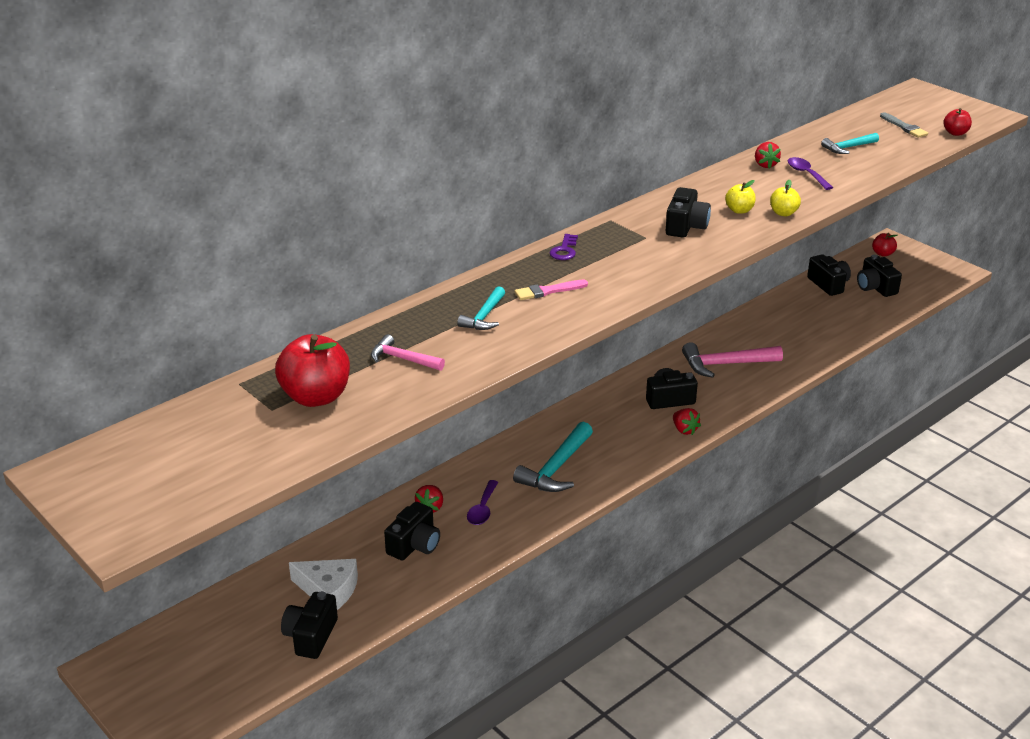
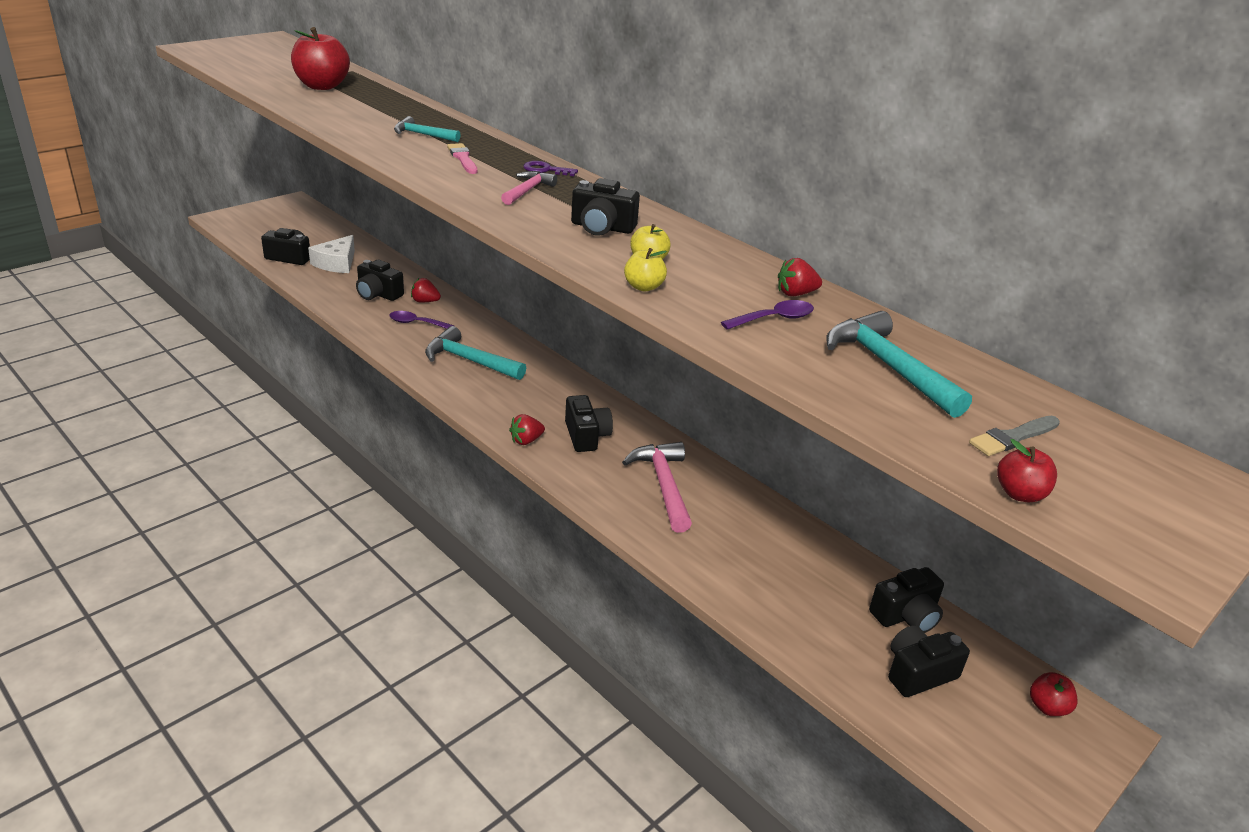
camera: 85 degrees right, 0 degrees up
(402, 359) = (364, 109): pink hammer -> pink hammer (528, 190)
(848, 148) = (888, 367): turquoise hammer -> turquoise hammer, size x1.67

